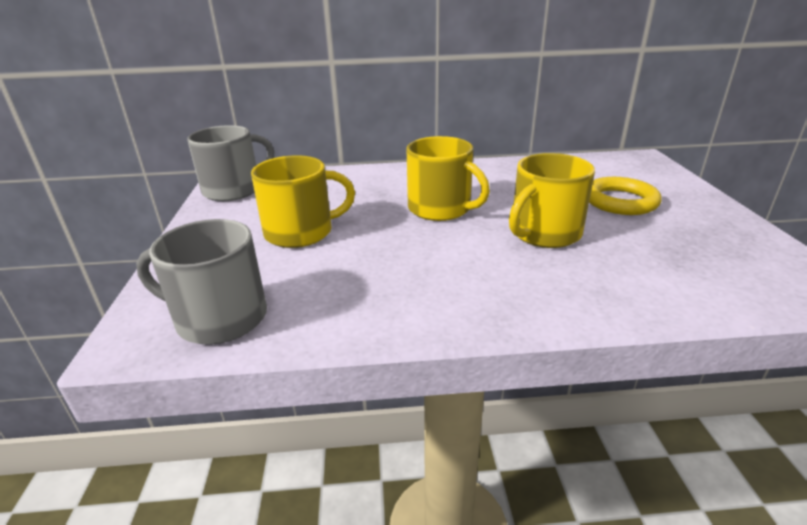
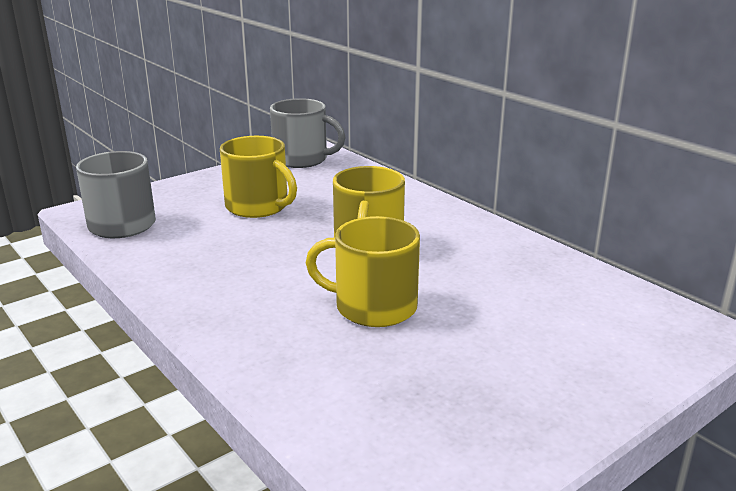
camera: 55 degrees right, 5 degrees down
(620, 201) = (517, 336): yellow ring -> none

